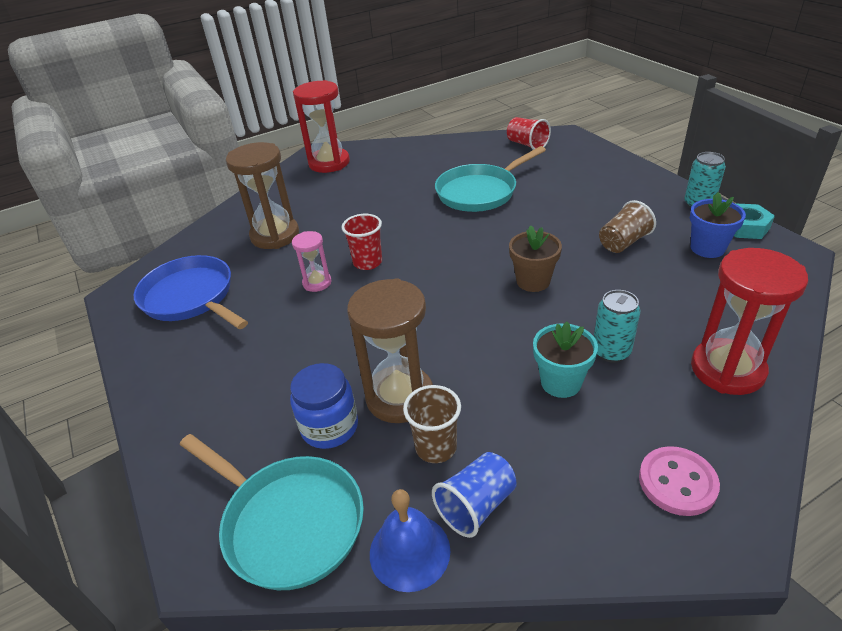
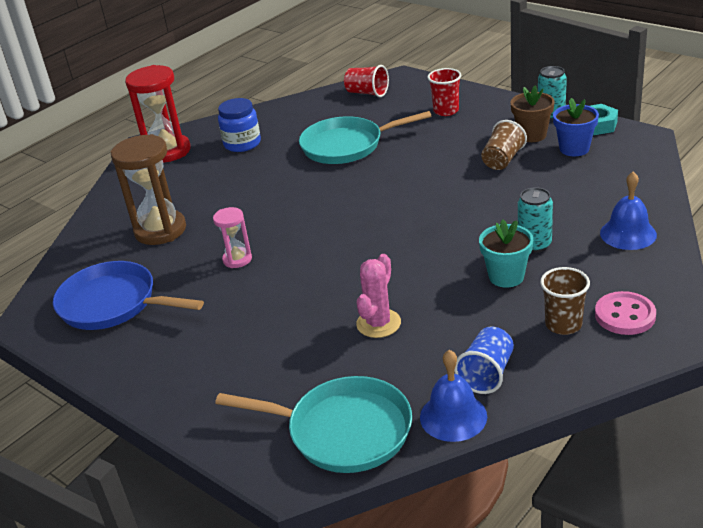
camera: 20 degrees left, 5 degrees down
(329, 427) = (331, 361): blue jar -> blue jar (242, 144)
(367, 262) = (276, 230): red cup -> red cup (446, 111)
(400, 397) = (378, 323): brown hourglass -> pink cactus
(436, 447) = (431, 348): brown cup -> brown cup (563, 324)
(480, 192) = (347, 146): turquoise pan -> turquoise pan turned 45 degrees clockwise
(533, 281) = (441, 209): brown flower pot -> brown flower pot (532, 135)
(727, 370) = (628, 234): red hourglass -> blue bell

